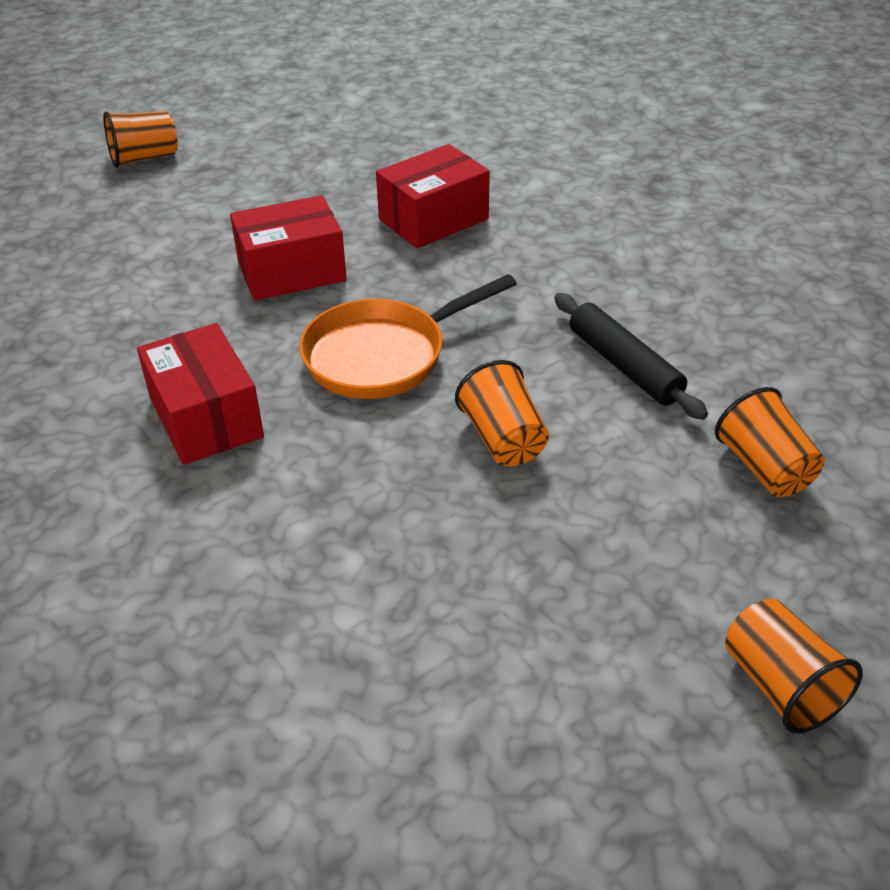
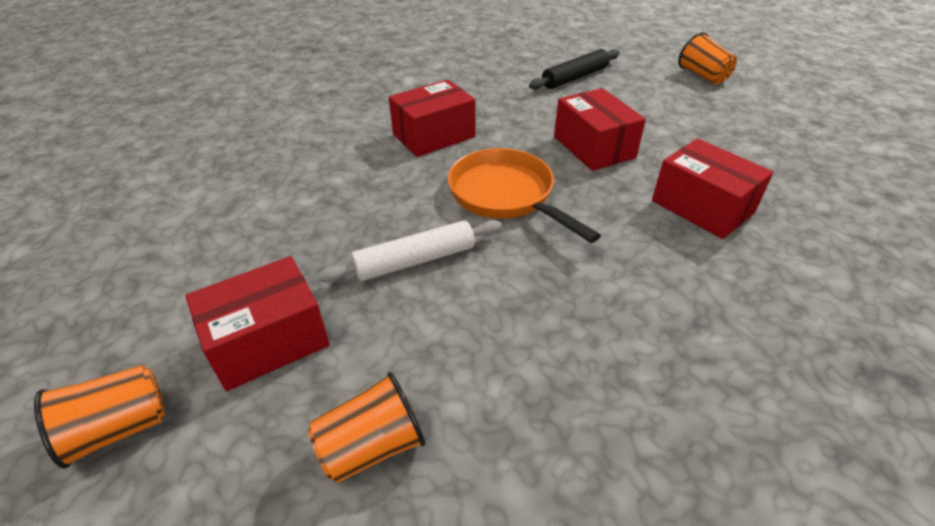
camera: 85 degrees right, 0 degrees up
(503, 439) = (415, 260): orange cup -> white rolling pin
(624, 366) = (518, 337): black rolling pin -> black rolling pin (575, 77)
(640, 565) = (268, 341): none -> red box

